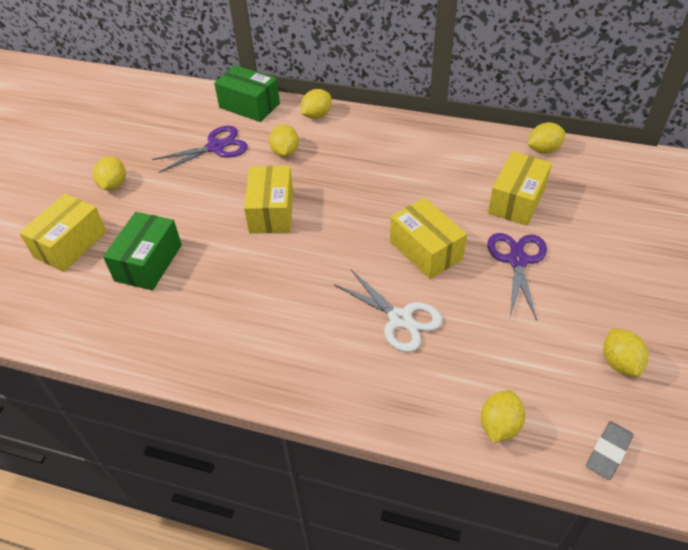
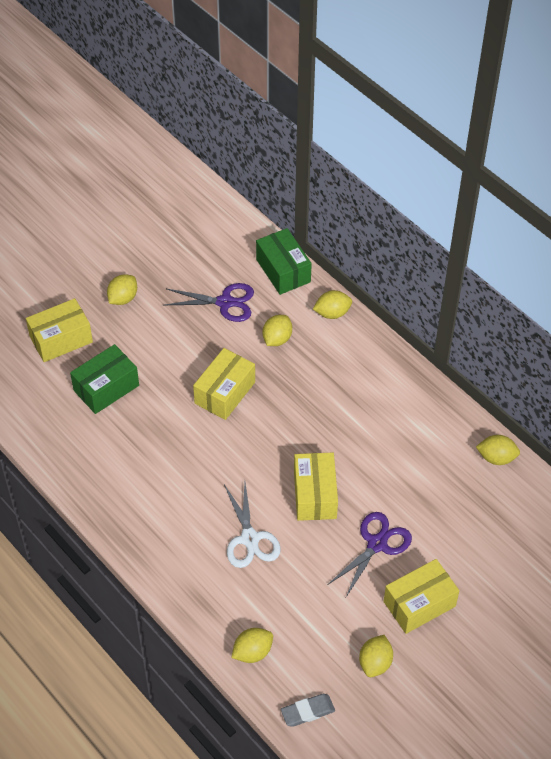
camera: 30 degrees right, 5 degrees up
(516, 201) = (426, 493): yellow box -> yellow box (419, 604)

